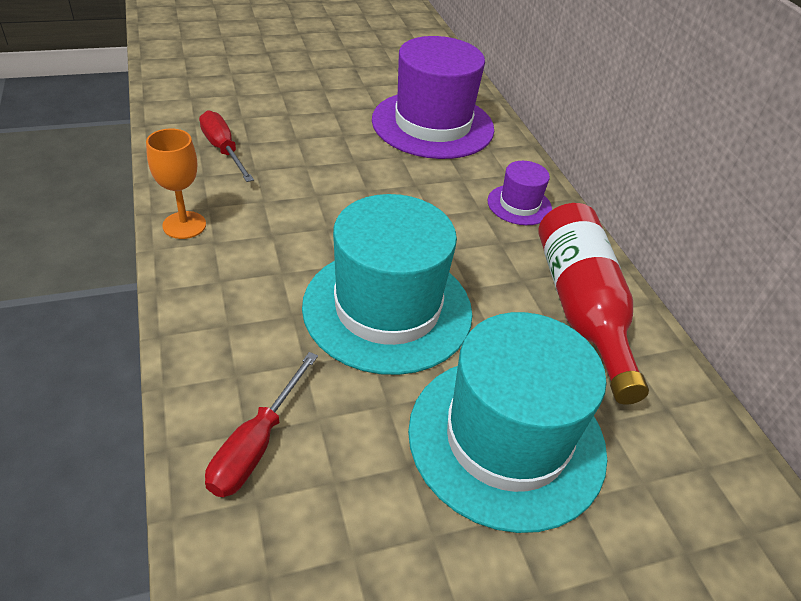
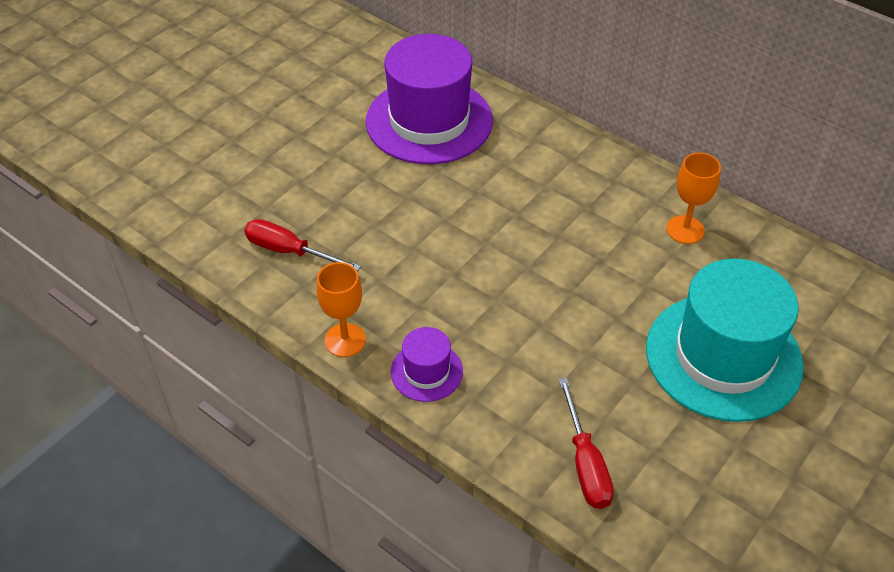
camera: 30 degrees left, 5 degrees up
(387, 308) = (564, 313): turquoise hat -> none
(519, 205) = (568, 164): purple hat -> purple hat (426, 371)
(581, 308) = (685, 230): red bottle -> orange goblet

